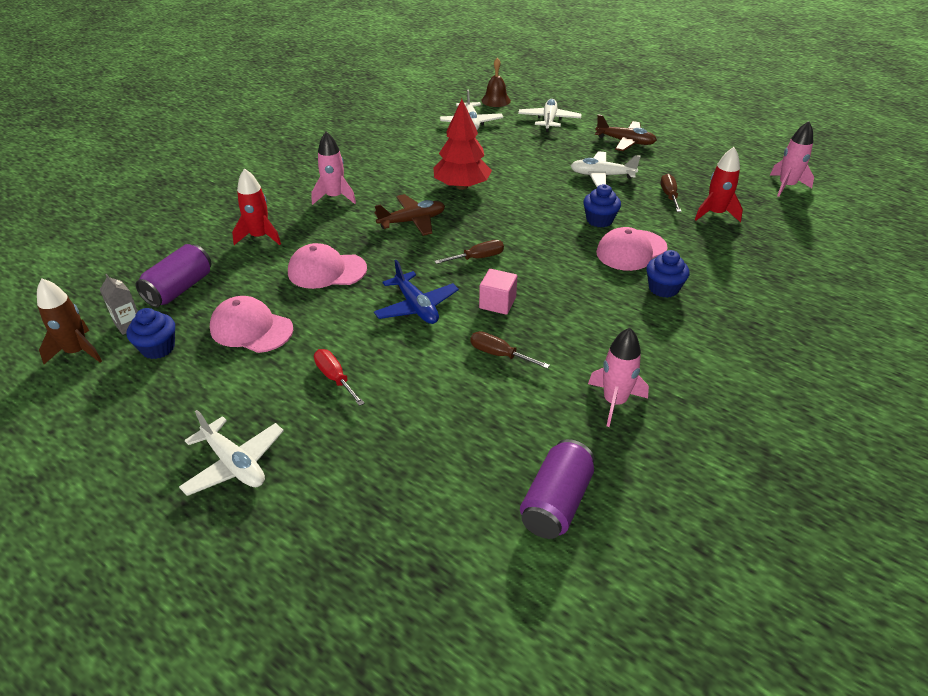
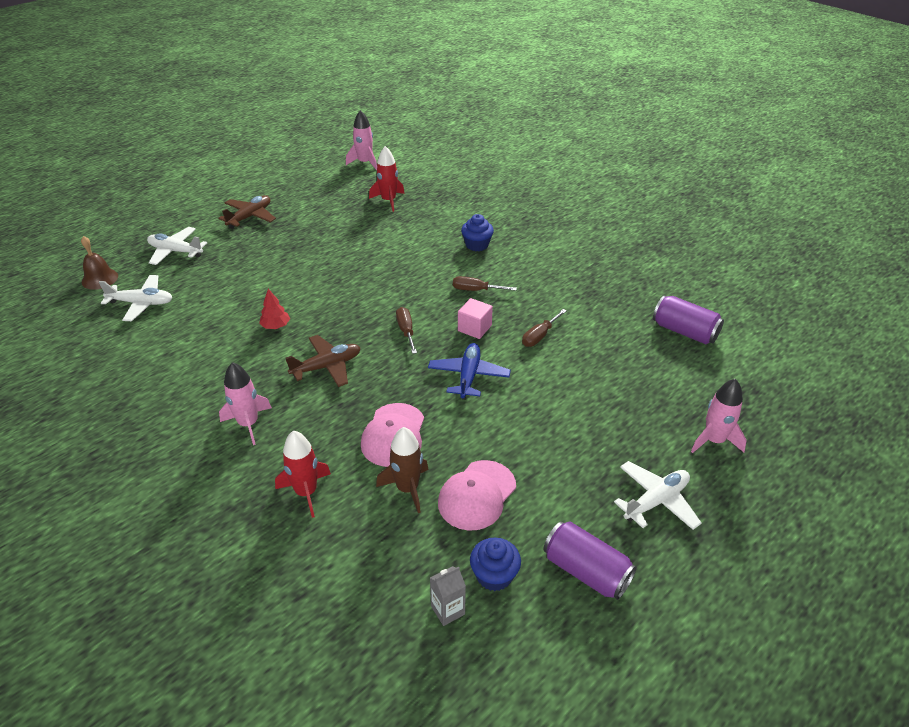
camera: 80 degrees left, 0 degrees up
(77, 352) = (488, 658): brown rocket -> brown rocket (407, 489)
(179, 289) = (389, 565): purple can -> purple can (586, 571)
(335, 378) = (556, 434): red screwdriver -> none
(412, 221) = (327, 366): brown plane -> brown plane turned 75 degrees clockwise
(416, 307) = (468, 376): blue plane -> blue plane turned 60 degrees counterclockwise
(461, 186) = (275, 326): red tree -> red tree, size x0.49
(599, 220) = (374, 255): blue cupcake -> none
(601, 176) = (302, 241): white plane -> none
(614, 402) = (595, 291): pink rocket -> pink rocket (714, 440)
(631, 250) = (424, 249): pink cap -> none
(669, 196) = (353, 215): brown screwdriver -> brown screwdriver (476, 290)

